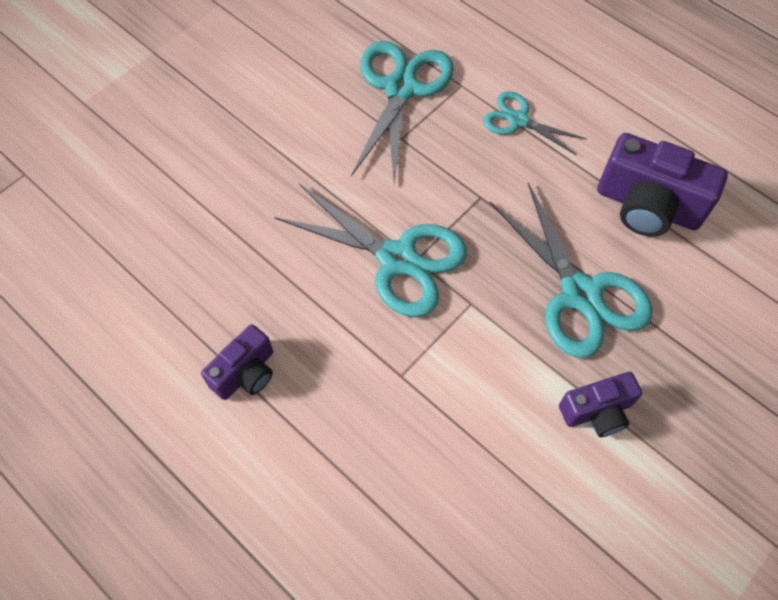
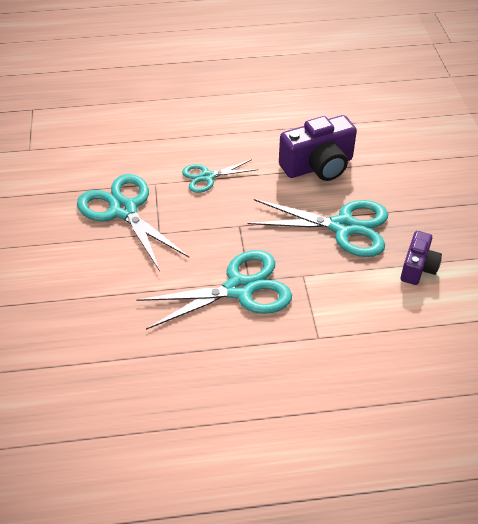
camera: 50 degrees left, 15 degrees down
(245, 373) = (241, 416): purple camera -> none

